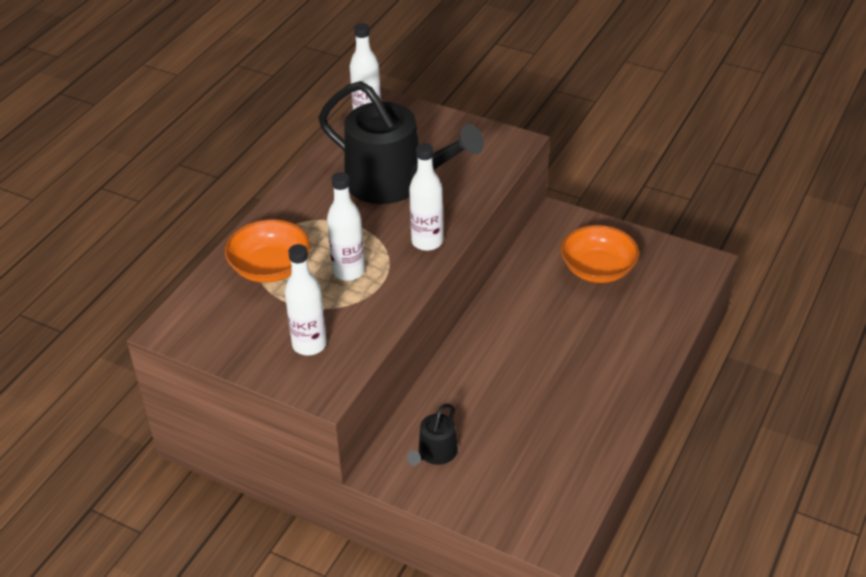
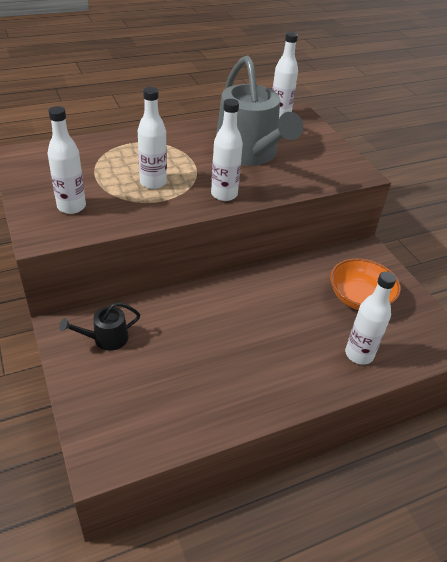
camera: 35 degrees right, 0 degrees up
(270, 267) = (114, 156): orange bowl -> none
(393, 182) = (249, 153): black watering can -> grey watering can
(647, 320) = (359, 354): none -> white bottle

